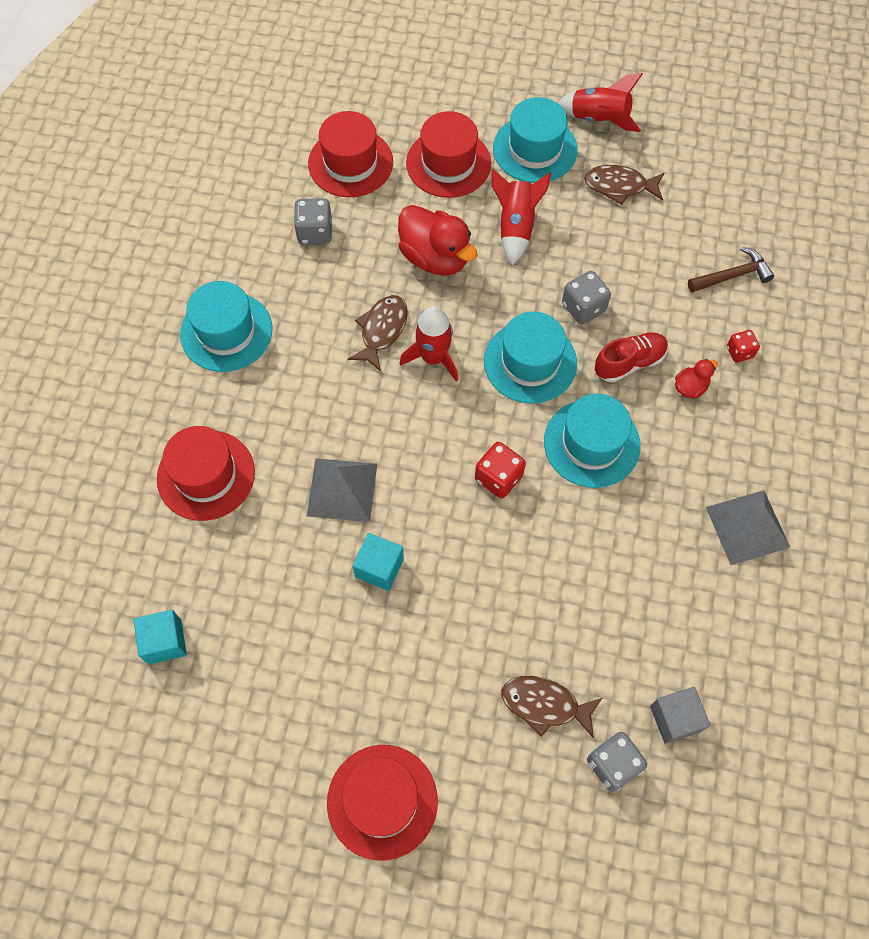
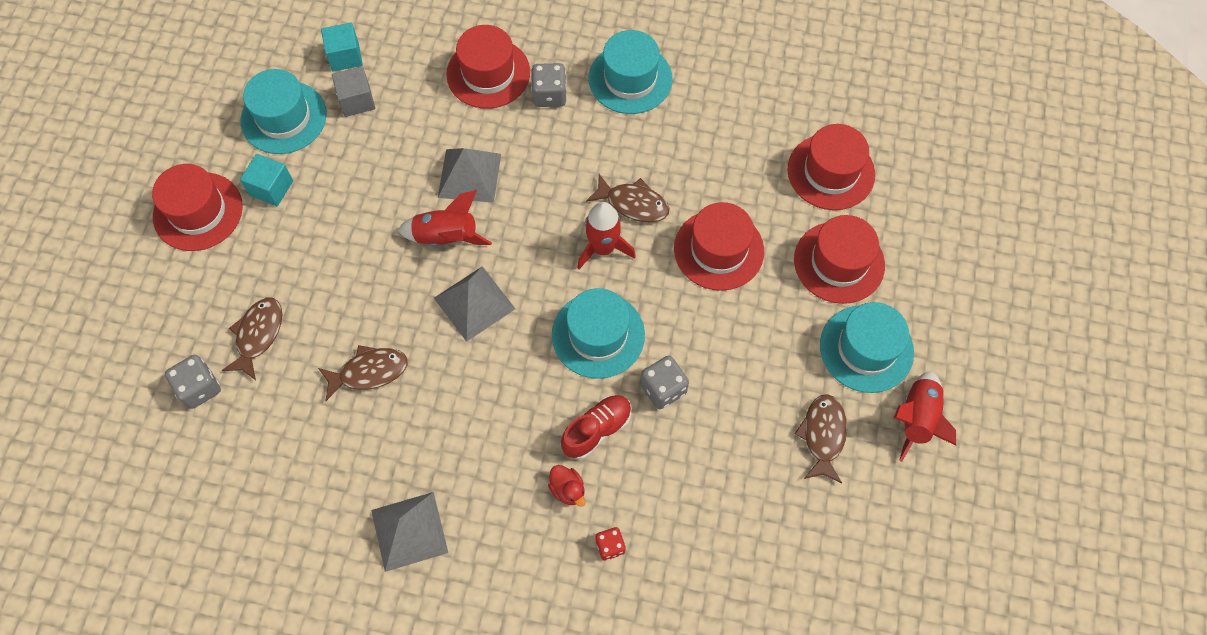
camera: 90 degrees right, 0 degrees up
(315, 232) = (743, 144): grey dice -> grey dice (549, 95)
(379, 567) = (394, 206): turquoise cube -> turquoise cube (271, 188)
(435, 257) = (718, 250): red duck -> red hat
(498, 477) = (474, 303): red dice -> grey pyramid
(515, 227) = (761, 326): red rocket -> red rocket (446, 237)
(582, 579) = (369, 372): none -> brown fish
(591, 443) = (507, 388): turquoise hat -> turquoise hat (284, 117)
(629, 363) = (597, 430): red shoe -> red shoe turned 105 degrees counterclockwise
(675, 718) = (231, 444): grey cube -> grey cube (357, 100)
(732, 276) = (708, 549): brown hammer -> none

